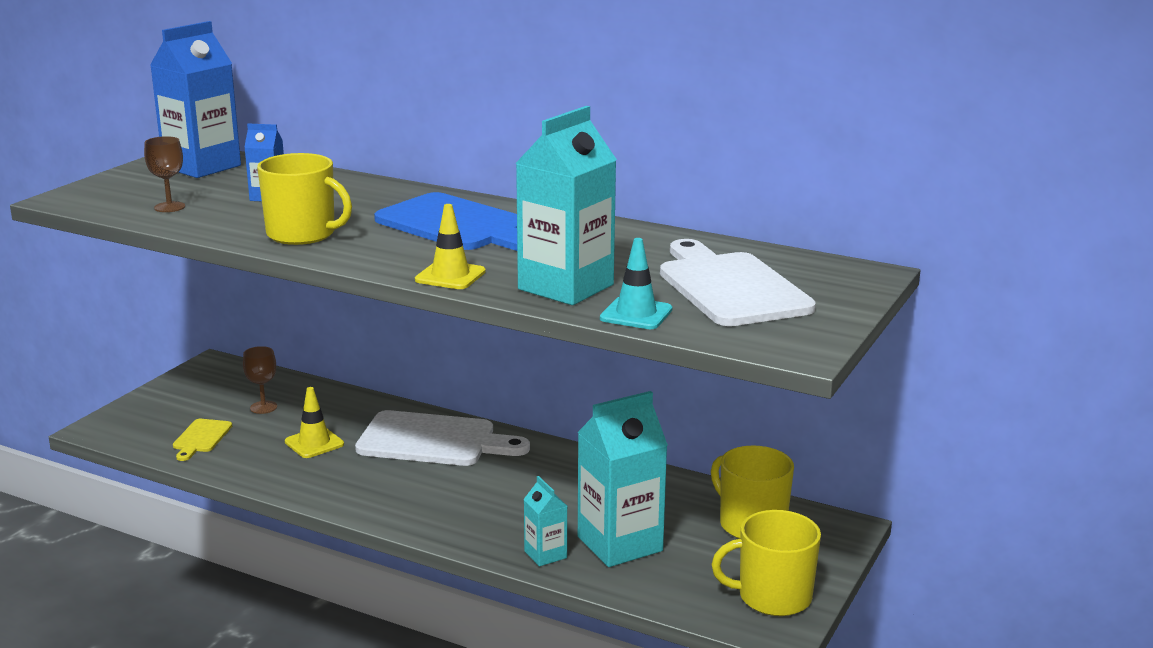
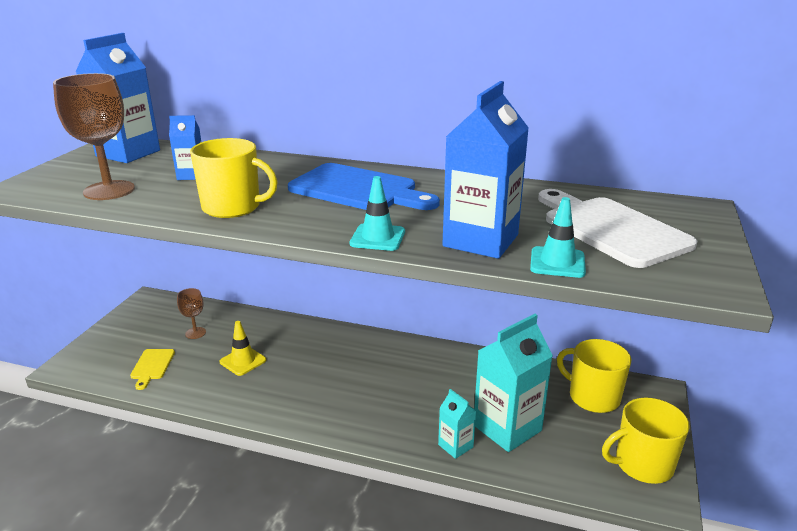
camera: 10 degrees left, 5 degrees up
(169, 207) = (109, 190): brown goblet -> brown goblet, size x1.91
(434, 440) = (333, 349): white cutting board -> none
(450, 276) = (377, 238): yellow traffic cone -> turquoise traffic cone
(566, 287) = (480, 240): turquoise carton -> blue carton

